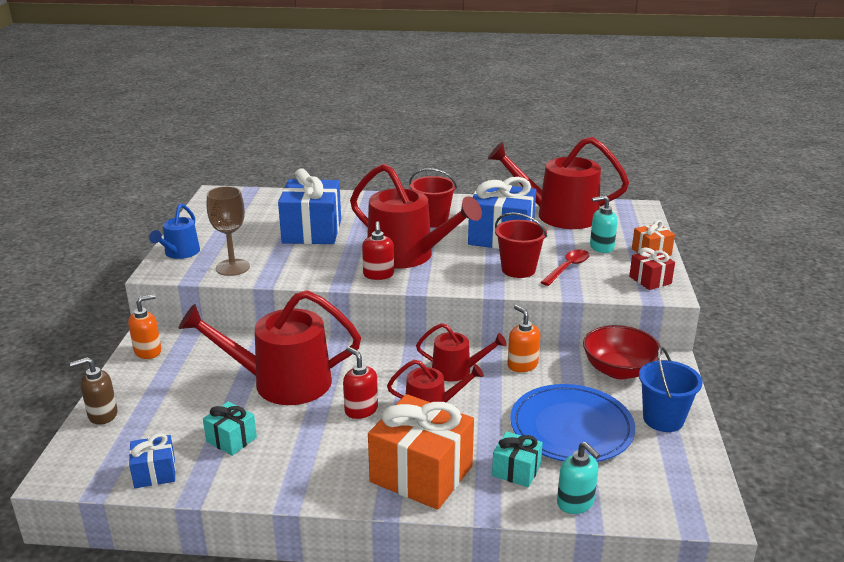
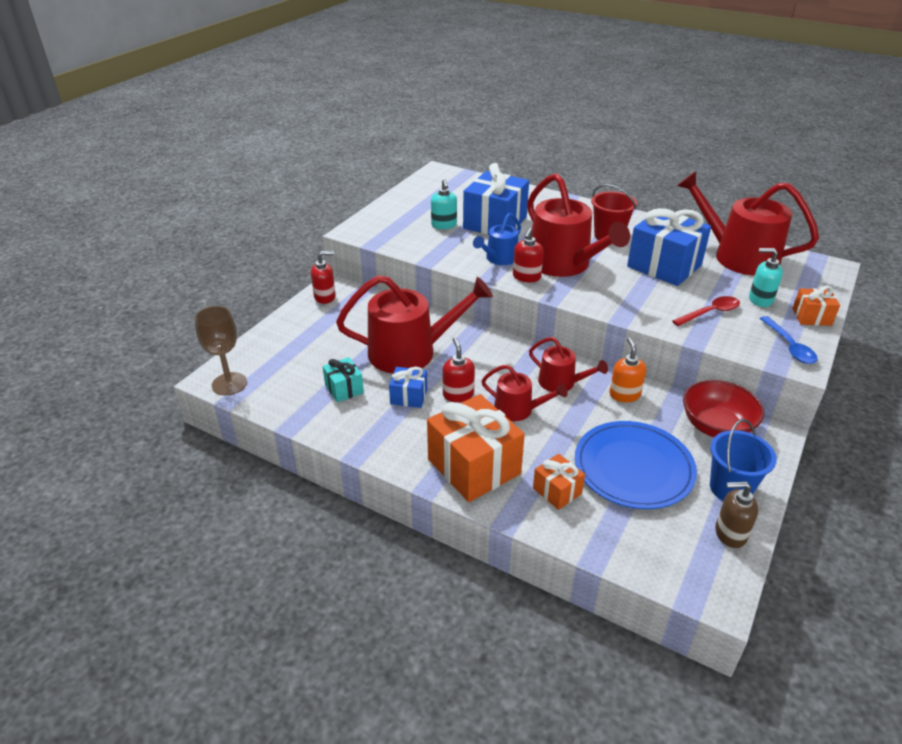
camera: 25 degrees right, 10 degrees up
(102, 415) = (265, 340): brown soap dispenser -> brown soap dispenser (730, 533)
(148, 351) = (325, 297): orange soap dispenser -> red soap dispenser
(155, 473) = (275, 399): blue gift -> blue gift (409, 396)
(180, 253) = (378, 219): blue watering can -> blue watering can (499, 258)
(232, 267) = (410, 241): brown goblet -> brown goblet (229, 384)
(283, 382) = (410, 352): red watering can -> red watering can turned 150 degrees clockwise
(516, 471) = (557, 491): turquoise gift -> orange gift
(518, 269) = (659, 303): red bucket -> none
(575, 503) = (592, 538): turquoise soap dispenser -> turquoise soap dispenser (444, 225)
(650, 280) = (789, 346): red gift -> blue spoon

